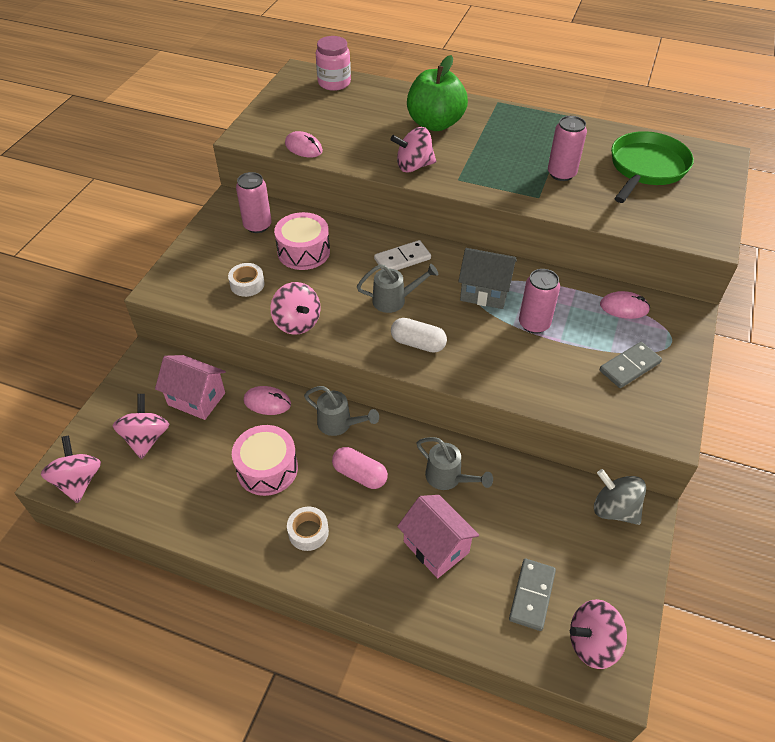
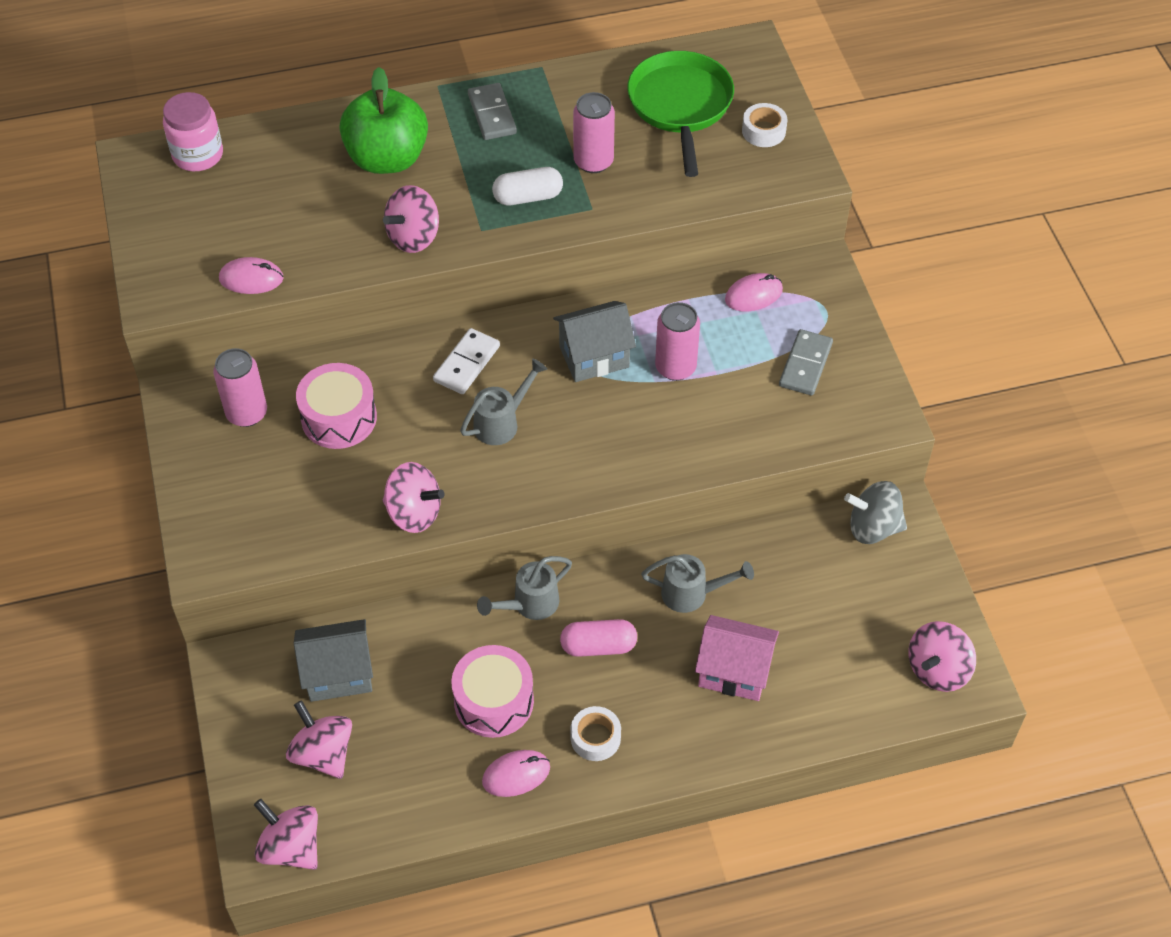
camera: 35 degrees left, 5 degrees up
(196, 399) = (338, 674): pink house -> grey house
(247, 284) = (309, 499): white tape -> white tape (763, 131)
(267, 402) = (426, 628): pink mouse -> pink mouse (516, 774)
(339, 424) = (530, 604): grey watering can -> grey watering can turned 150 degrees clockwise
(418, 343) = (571, 461): white capsule -> white capsule (528, 197)
(531, 595) = (856, 660): grey domino -> grey domino (492, 114)

